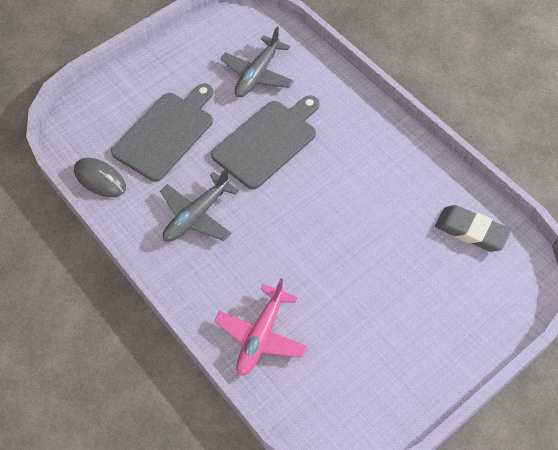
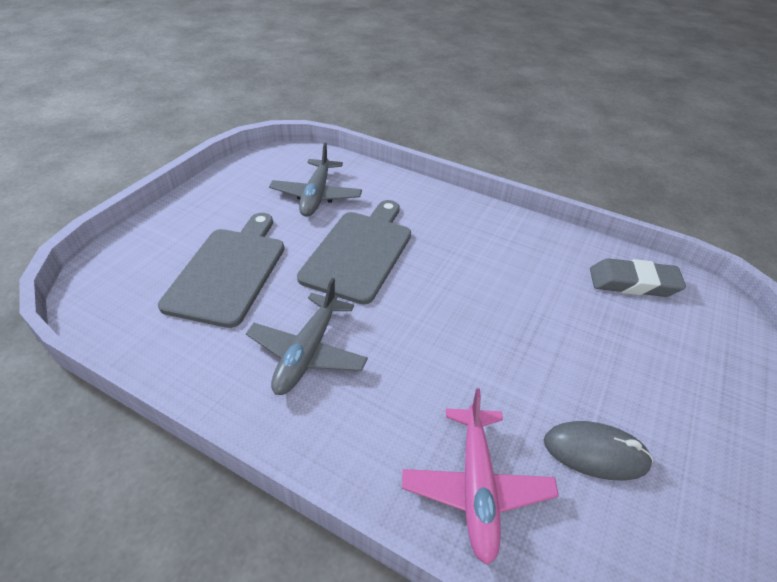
camera: 25 degrees left, 15 degrees down
(100, 179) = (150, 344): grey mouse -> grey mouse (595, 453)

